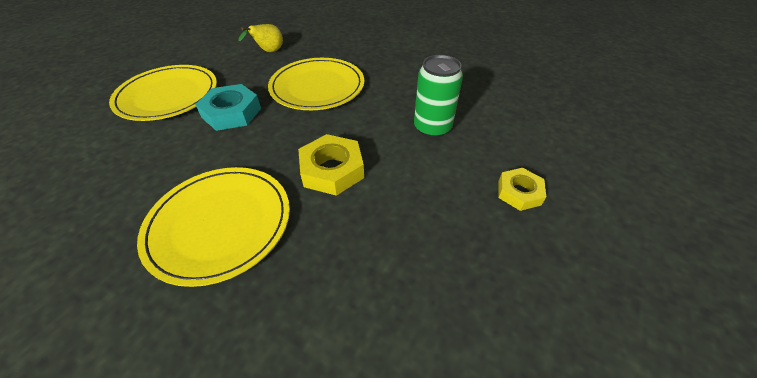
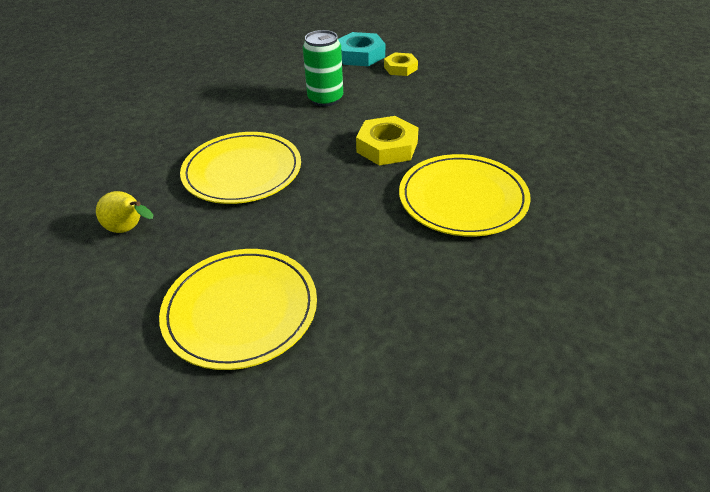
camera: 90 degrees left, 5 degrees down
(231, 113) = (292, 231): turquoise nut -> turquoise nut (360, 55)

